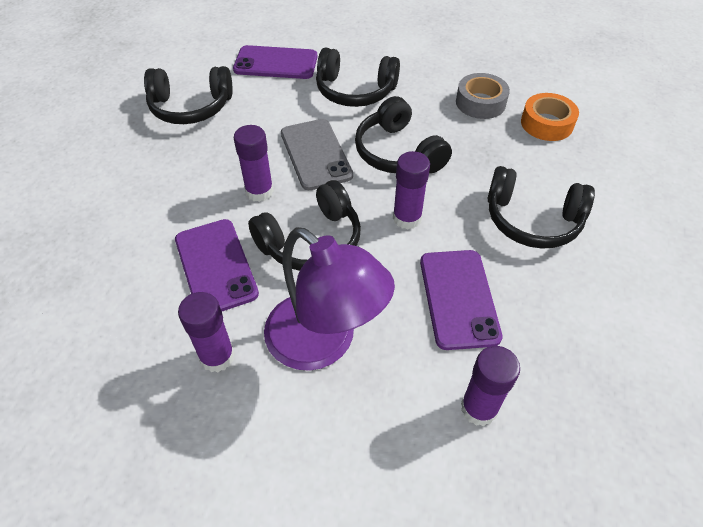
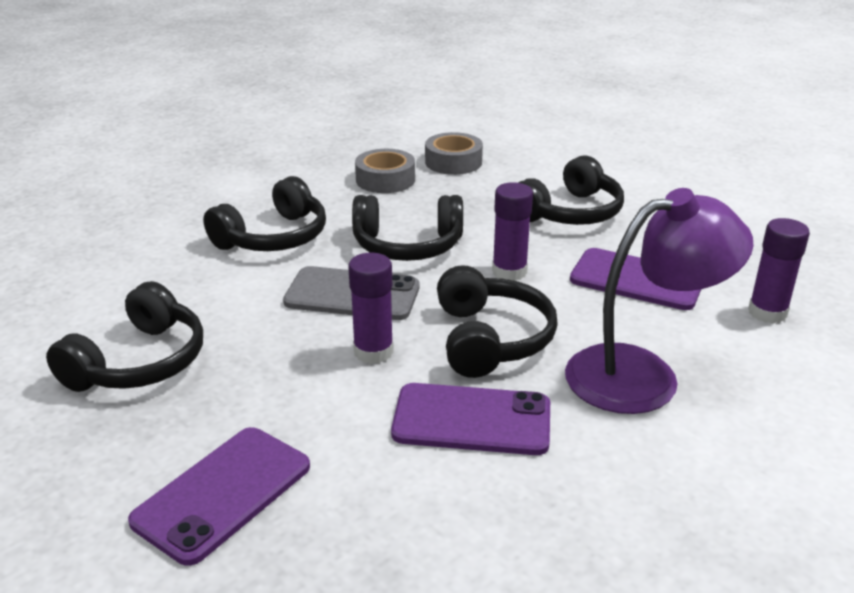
camera: 60 degrees left, 20 degrees down
(217, 356) = (616, 456): purple glue stick -> none
(276, 63) = (143, 271): purple phone -> purple phone (223, 493)
(546, 123) = (453, 162): orange tape -> grey tape

